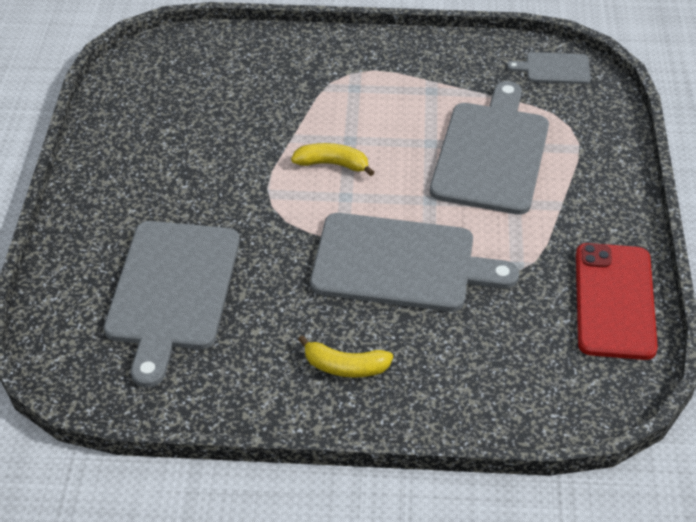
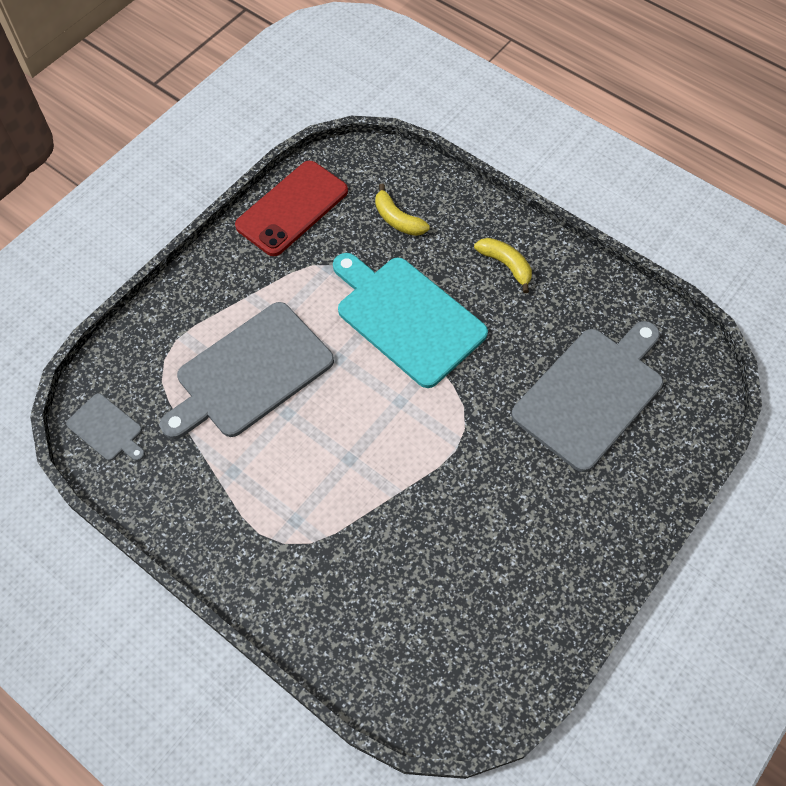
camera: 145 degrees left, 15 degrees up
(332, 164) = (384, 441): yellow banana -> yellow banana (397, 219)
(401, 264) = (407, 317): grey cutting board -> turquoise cutting board

